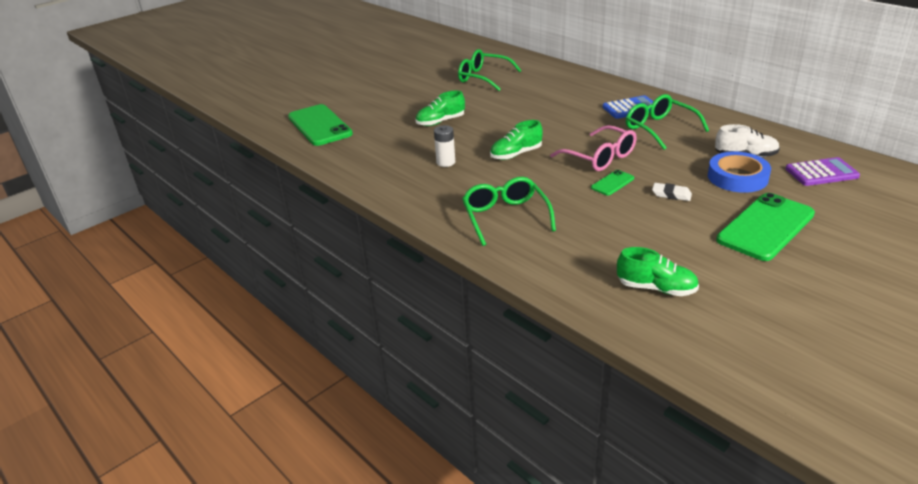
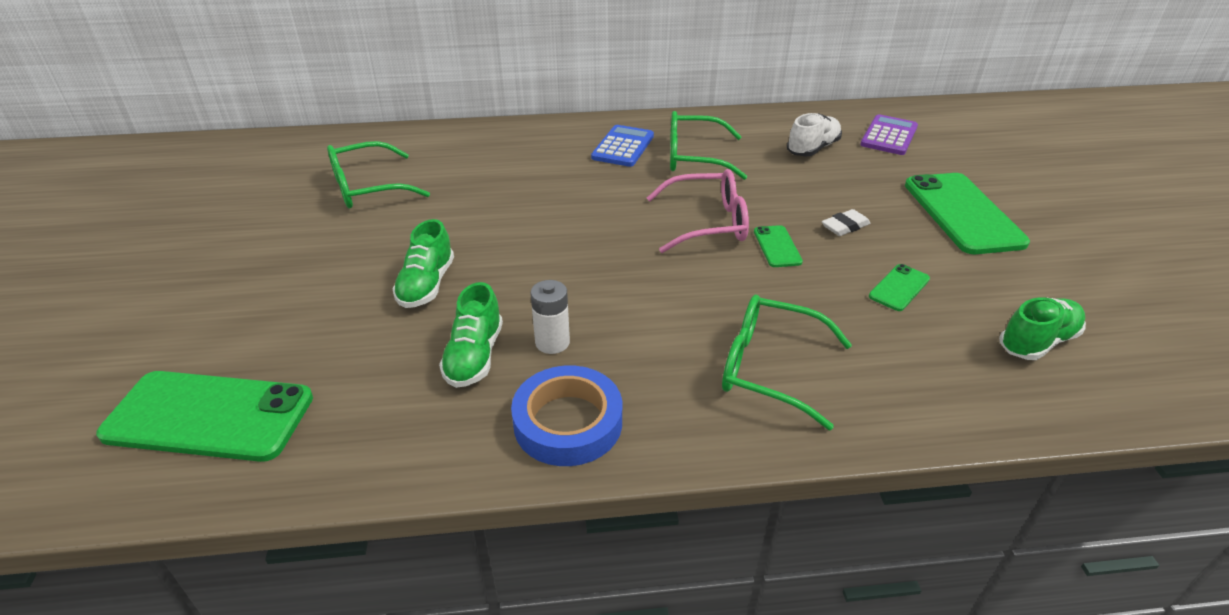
camera: 55 degrees left, 5 degrees up
(516, 154) = (616, 273): green shoe -> green shoe (474, 356)
(636, 230) = (899, 288): none -> green phone
(737, 177) = (850, 175): blue tape -> blue tape (568, 422)

